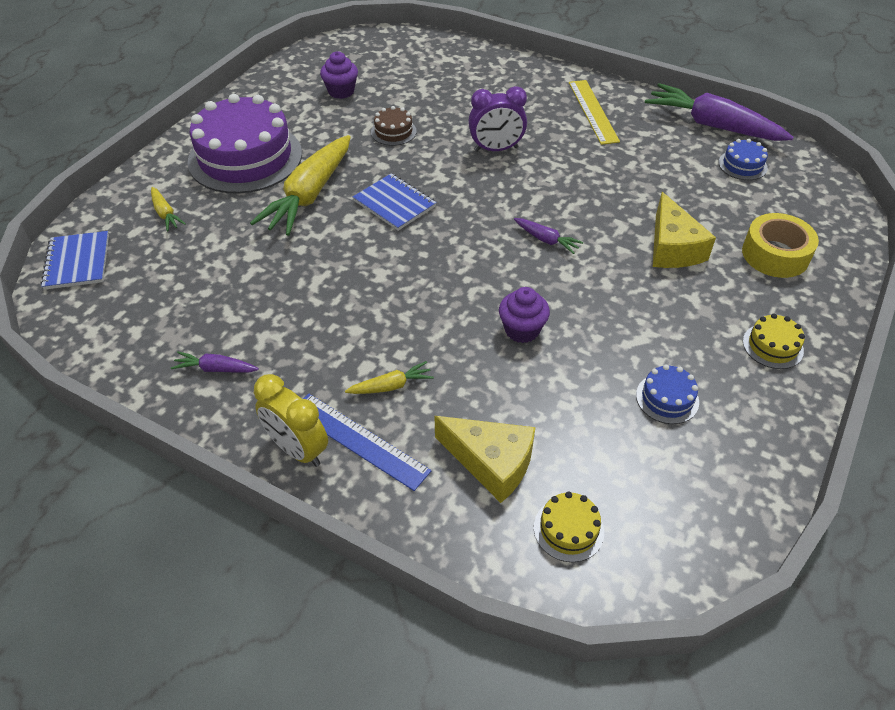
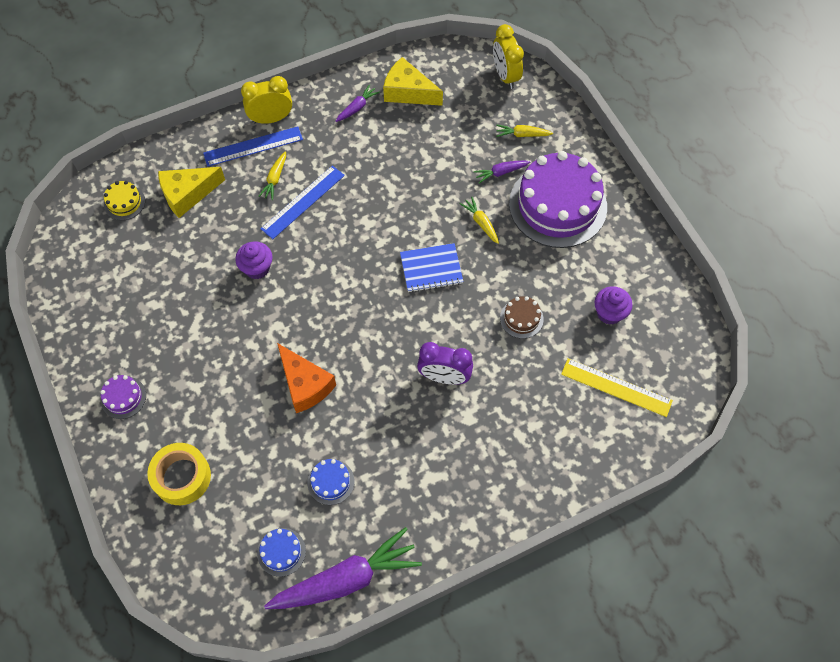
camera: 125 degrees right, 15 degrees up
(77, 262) = (505, 76): blue notebook -> yellow clock
(309, 195) = (481, 222): yellow carrot -> yellow carrot, size x0.45
(401, 341) = (303, 202): none -> blue ruler
(496, 149) = (444, 377): purple clock -> purple clock turned 105 degrees counterclockwise
(546, 240) = (318, 338): purple carrot -> purple carrot (500, 172)
(592, 111) = (440, 492): yellow ruler -> yellow ruler (616, 387)
(600, 224) = (305, 385): none -> orange cheese
(667, 398) = (146, 306): blue cake -> blue cake (331, 482)
(672, 248) = (245, 413): yellow cheese -> yellow cheese (408, 92)
(772, 346) = (123, 397): yellow cake -> purple cake

